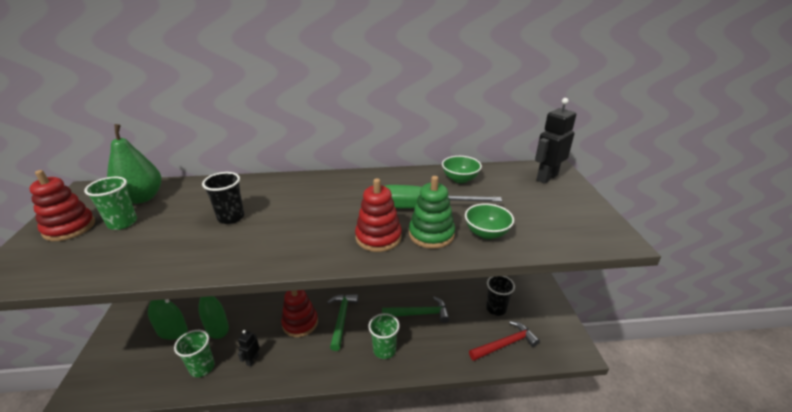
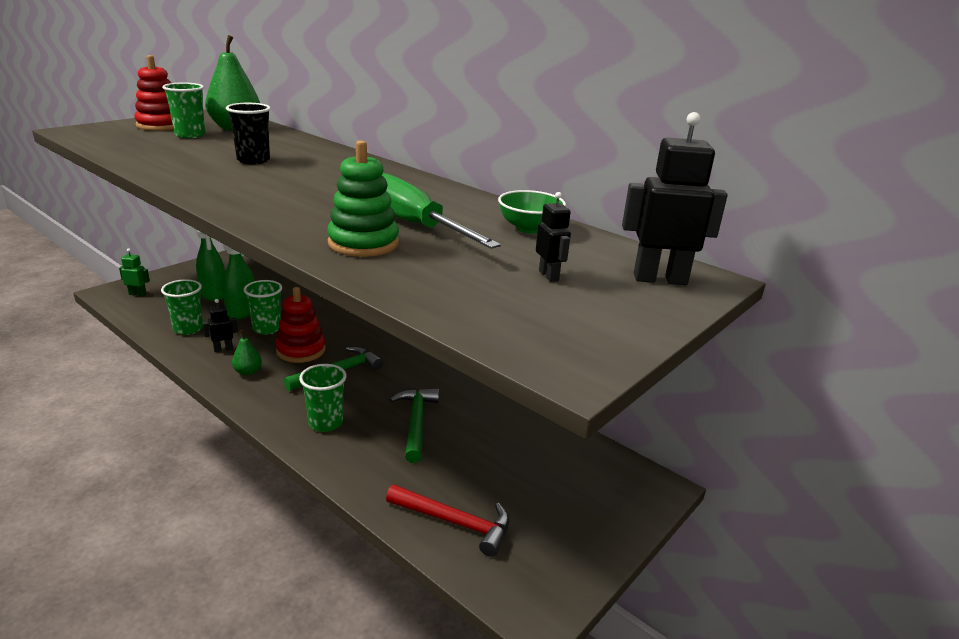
camera: 45 degrees right, 5 degrees down
(108, 376) = (138, 294): none -> green robot
(255, 326) = (267, 328): none -> green cup
(294, 360) = (248, 372): none -> green pear
(378, 237) = (314, 221): red stacking toy -> none
(419, 314) = (416, 422): green hammer -> green hammer turned 135 degrees counterclockwise
(486, 233) = (419, 271): green bowl -> none
(496, 308) = (514, 485): black cup -> none
(522, 201) = (549, 276): none -> black robot

